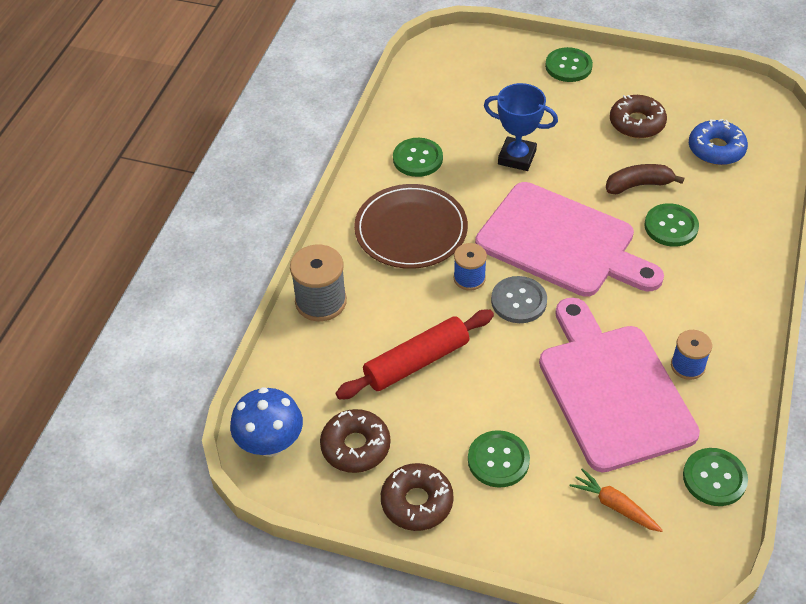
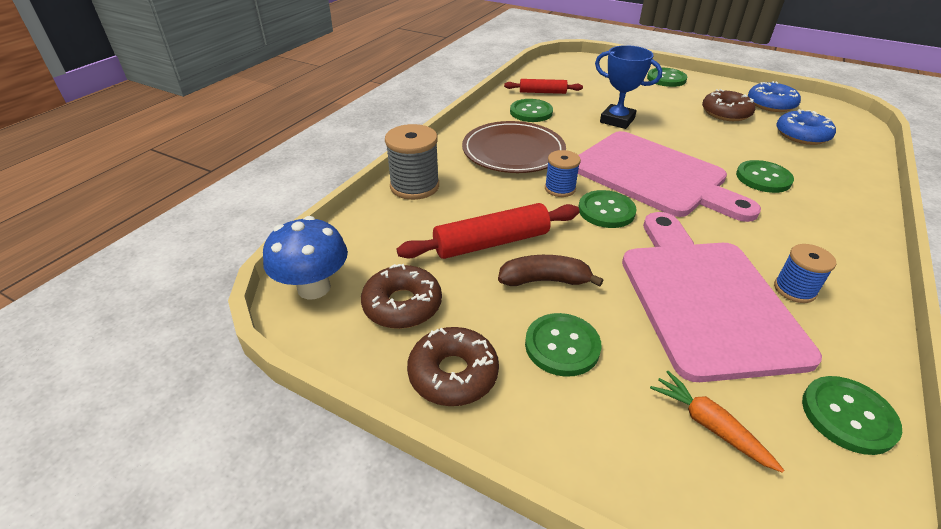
camera: 10 degrees right, 10 degrees down
(424, 118) = (542, 92): none -> red rolling pin
(518, 301) = (606, 211): grey button -> green button
(638, 185) = (729, 148): brown banana -> brown banana (544, 280)
(687, 98) = (771, 104): none -> blue donut

